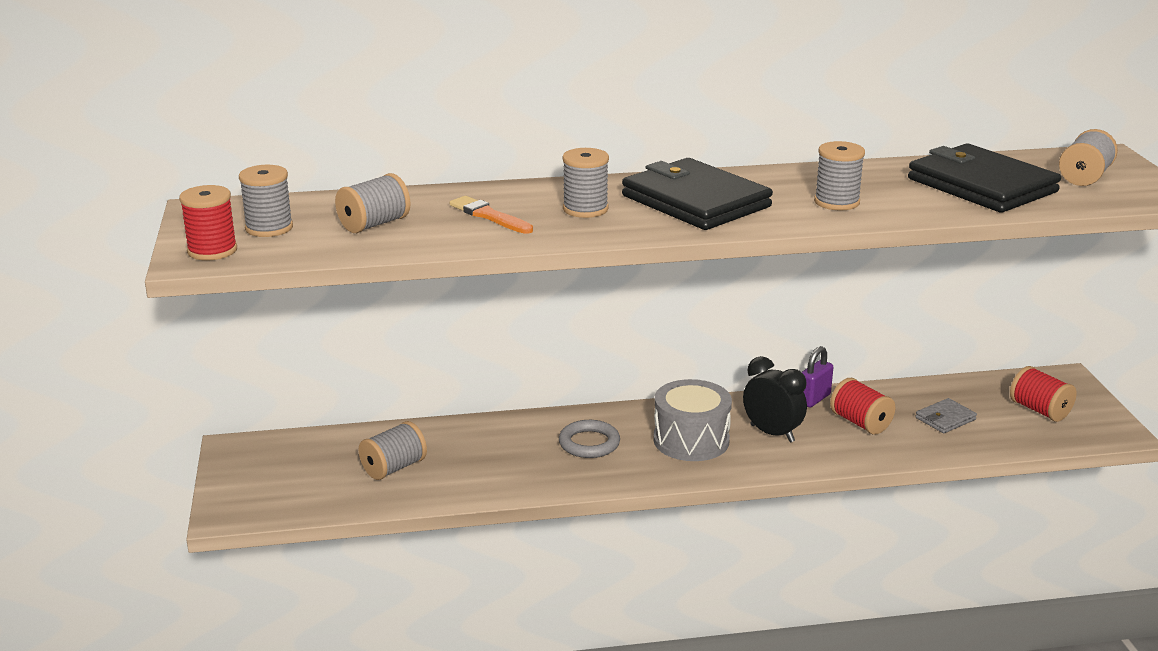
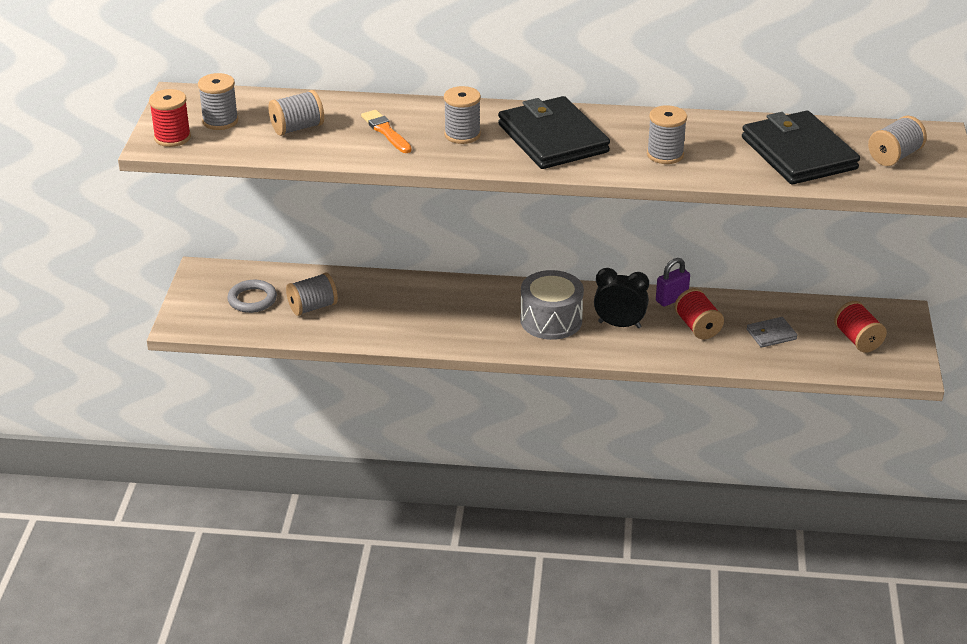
camera: 15 degrees right, 10 degrees up
(589, 443) = (469, 310): grey ring -> grey ring (252, 299)
(772, 433) = (619, 325): black clock -> black clock turned 45 degrees counterclockwise

